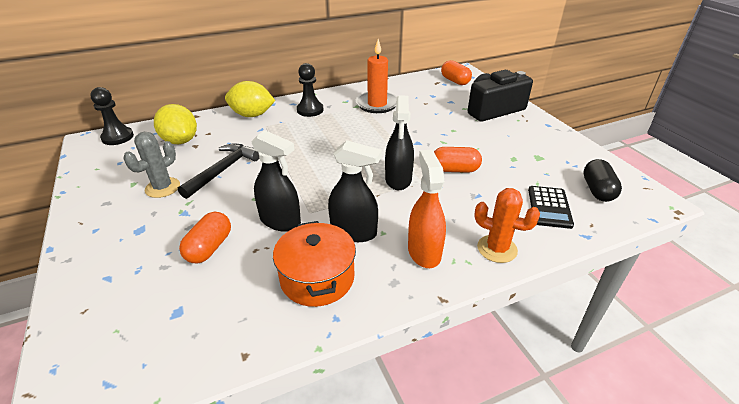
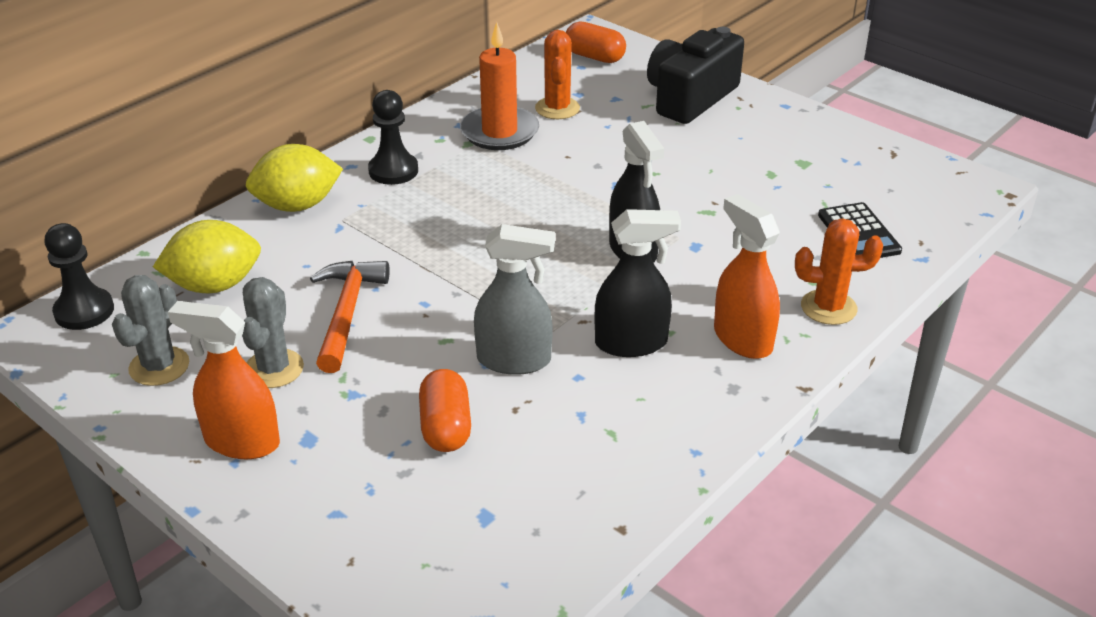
camera: 25 degrees left, 0 degrees up
(109, 220) = (241, 442): none -> orange spray bottle
(117, 171) = (159, 366): none -> grey cactus
(180, 141) = (214, 285): yellow lemon -> yellow lemon turned 45 degrees counterclockwise
(223, 170) = (347, 313): black hammer -> orange hammer
(280, 221) = (514, 360): black spray bottle -> grey spray bottle
(317, 278) = (633, 415): orange pot -> none
(416, 100) = (557, 108): none -> orange cactus
(454, 169) = (701, 213): orange capsule -> none
(597, 190) = (904, 192): black capsule -> none

